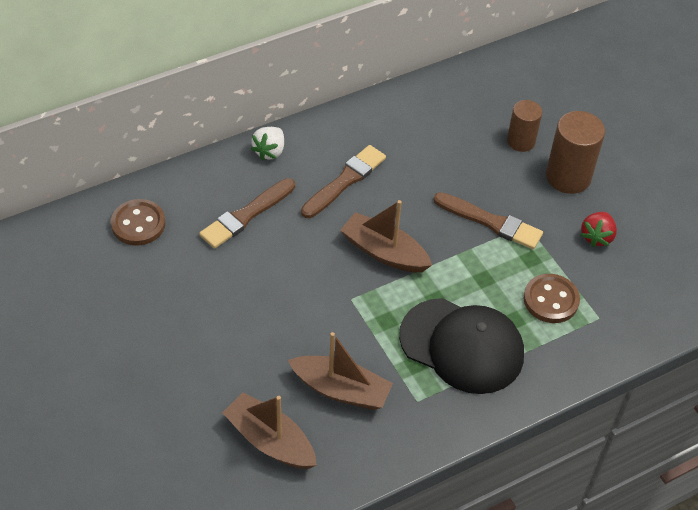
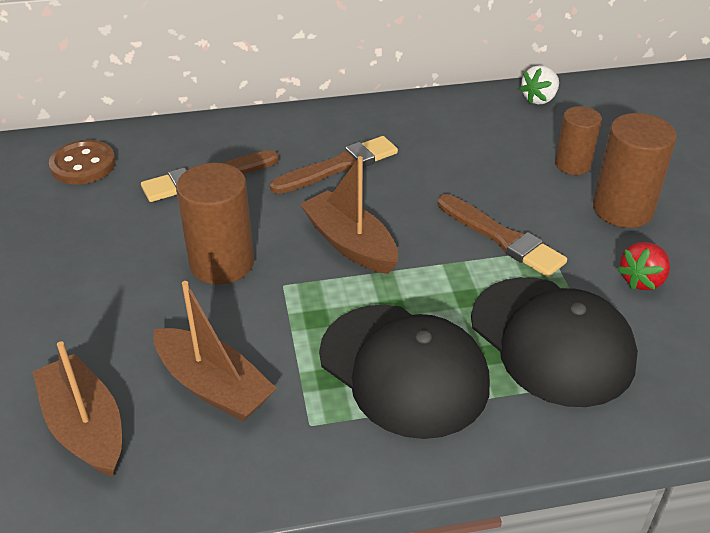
camera: 20 degrees right, 10 degrees down
(269, 151) = (267, 126): white strawberry -> white strawberry (539, 99)
(297, 291) = (222, 263): none -> brown cylinder
(551, 300) = (552, 340): brown button -> black cap

